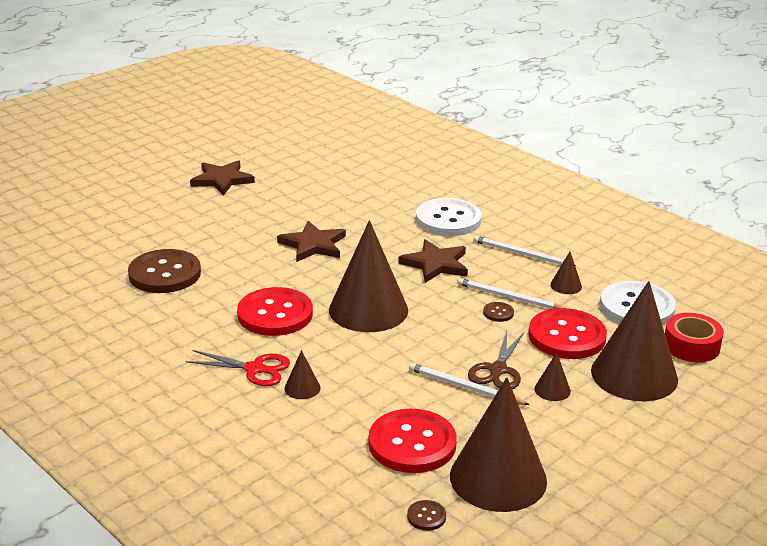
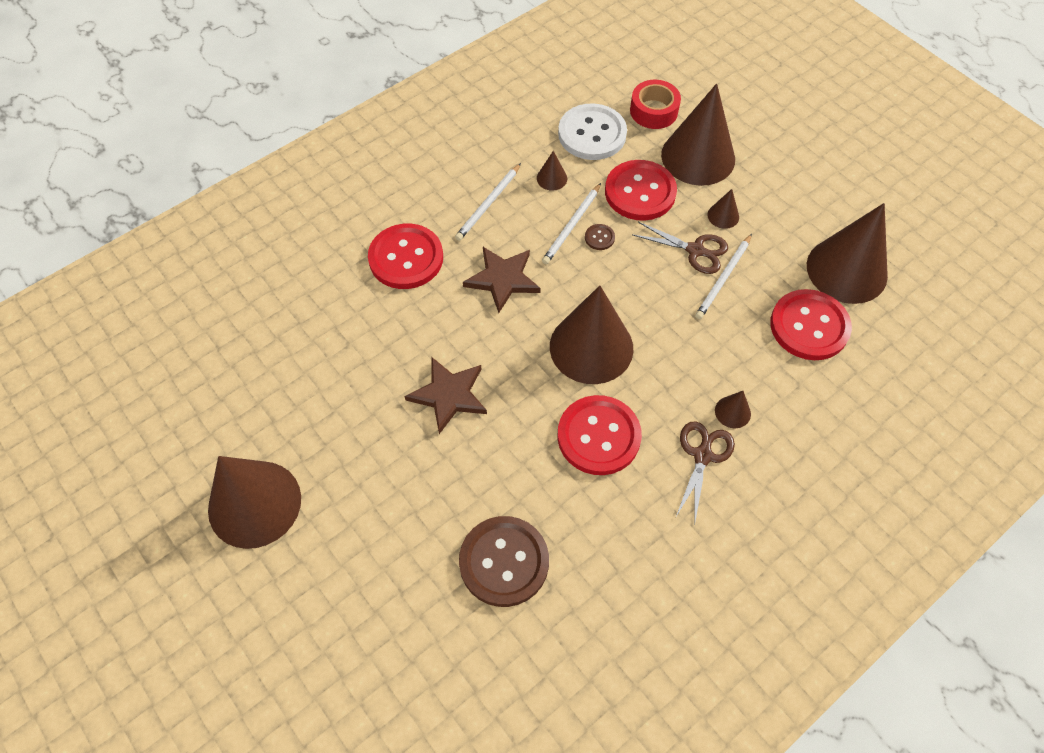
camera: 85 degrees left, 30 degrees up
(222, 180) = (254, 503): brown star -> brown cone
(254, 369) = (702, 456): red scissors -> brown scissors
(426, 516) = (901, 324): brown button -> none
(448, 220) = (406, 258): white button -> red button

